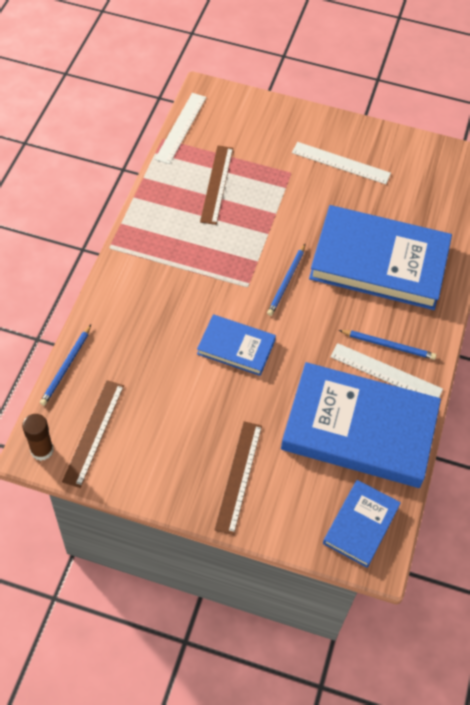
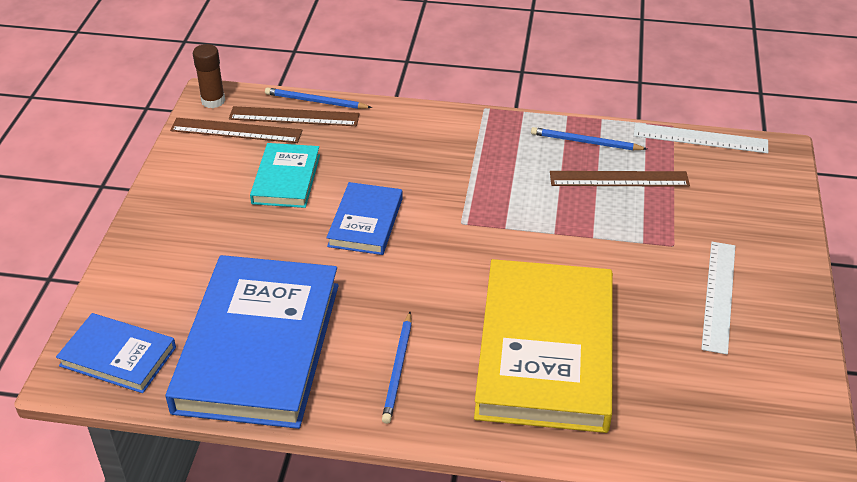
camera: 85 degrees right, 15 degrees down
(171, 398) = (286, 179): none -> turquoise book
(238, 476) = (185, 242): brown ruler -> brown ruler (294, 116)
(286, 281) = (479, 257): blue pencil -> blue pencil (585, 142)
(379, 262) = (545, 351): blue book -> yellow book
(386, 373) = (351, 369): white ruler -> none

